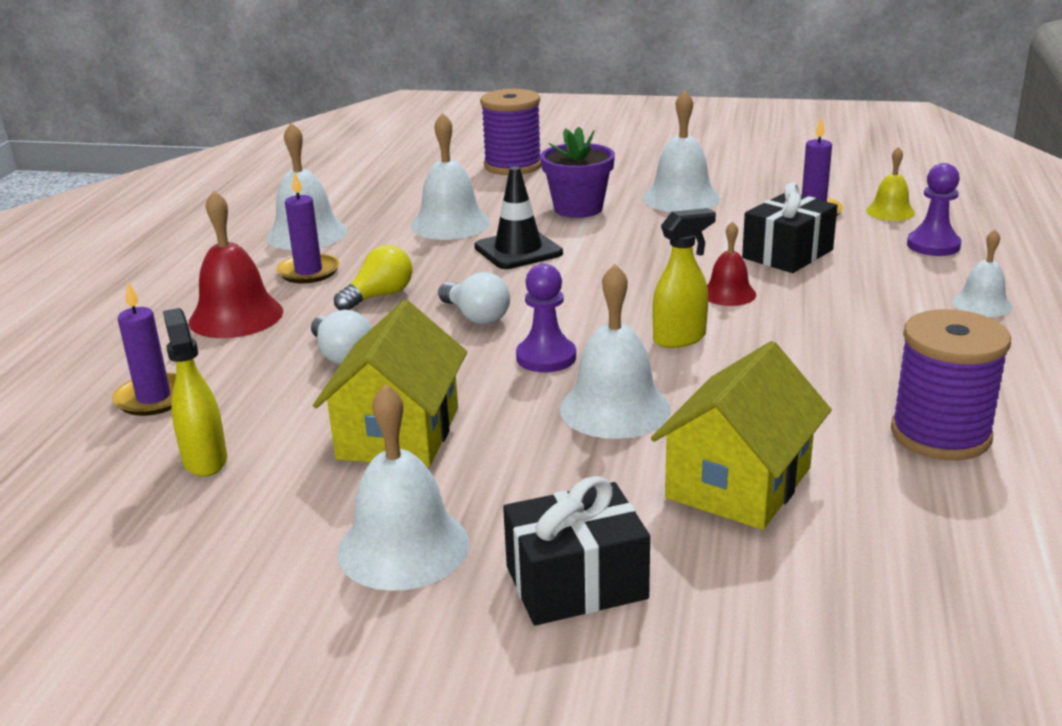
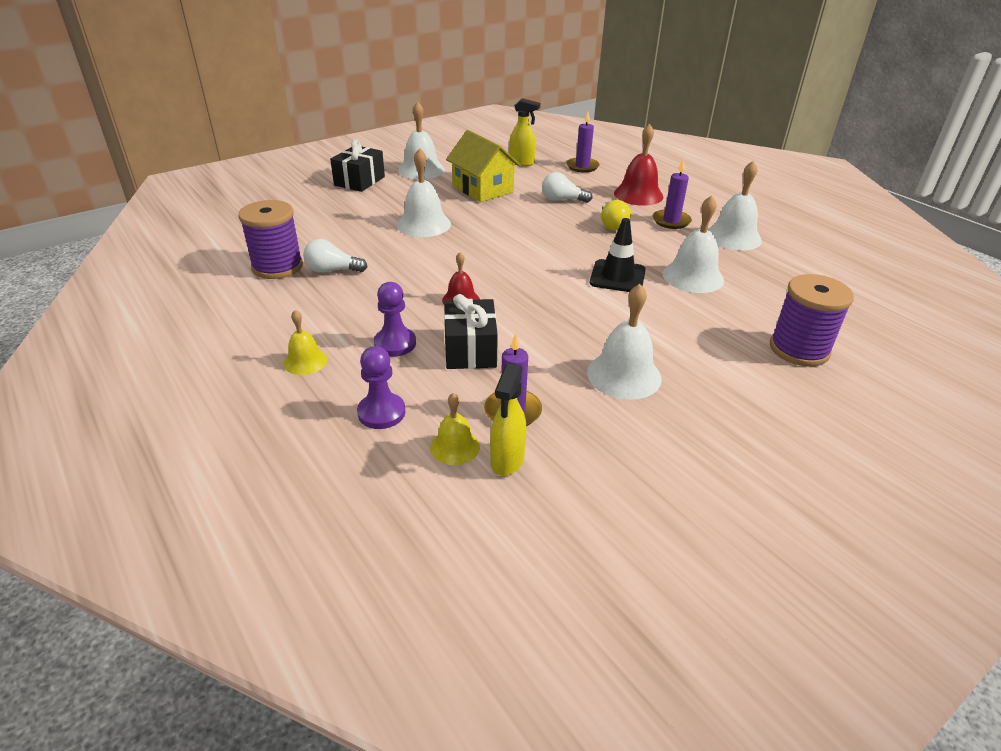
camera: 130 degrees right, 10 degrees up
(476, 316) = (551, 234): white light bulb -> white light bulb (332, 270)
(546, 357) = (486, 231): purple pawn -> purple pawn (395, 343)
(578, 208) = (661, 326): purple flower pot -> none
(680, 338) = (445, 263): yellow spray bottle -> yellow spray bottle (507, 460)
(738, 483) = (342, 220): yellow house -> none
(982, 304) = (305, 361): white bell -> yellow bell

